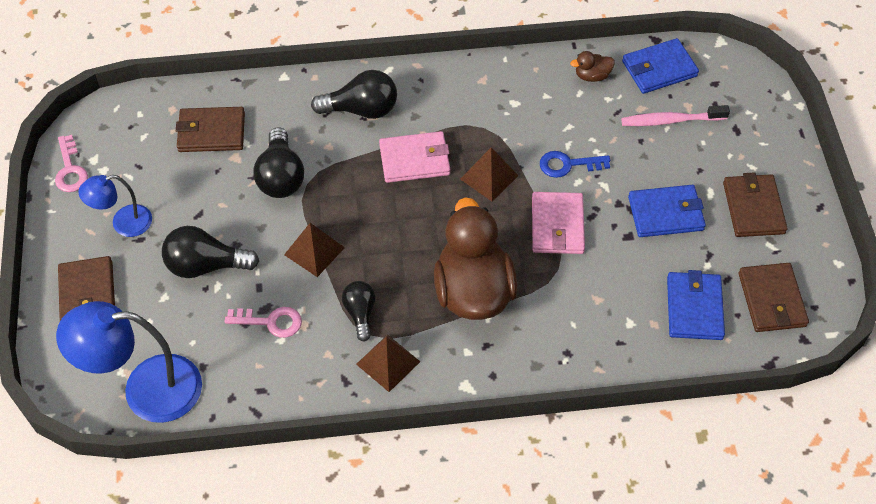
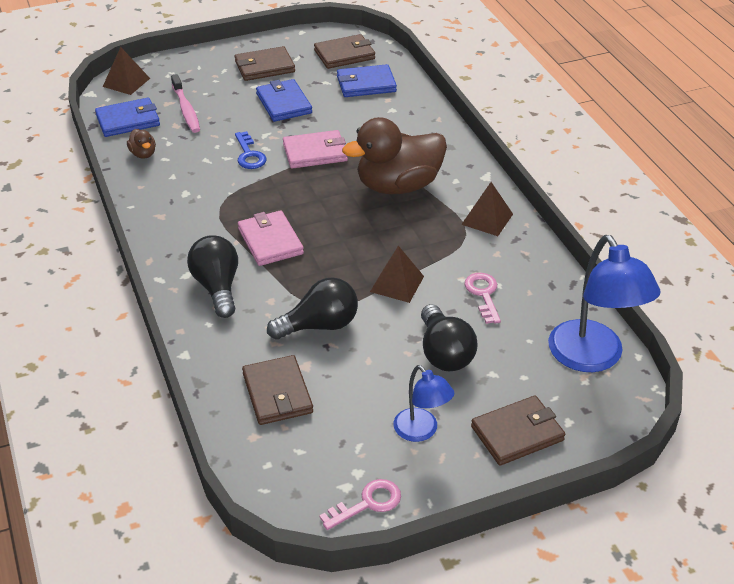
camera: 105 degrees left, 15 degrees down
(360, 313) = (448, 243): black light bulb -> none
(489, 177) = (276, 195): brown pyramid -> brown pyramid (126, 82)
(659, 69) = (128, 120): blue wallet -> blue wallet turned 75 degrees counterclockwise

